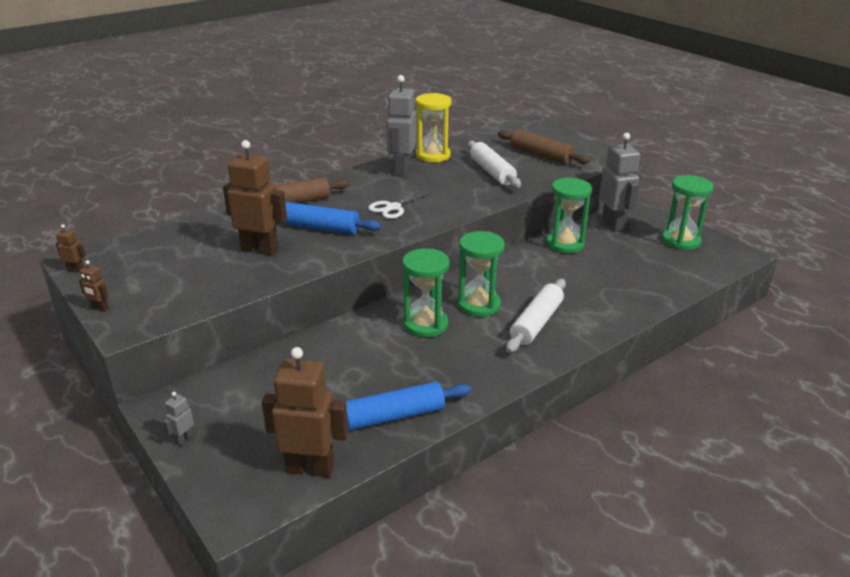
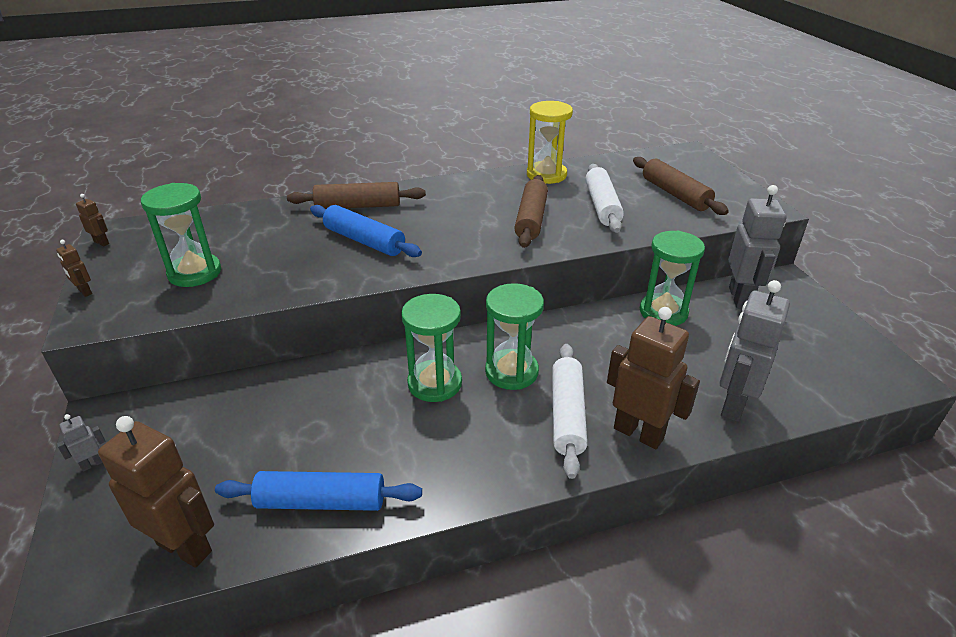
camera: 20 degrees right, 5 degrees up
(260, 250) = (285, 255): brown robot -> brown robot (638, 433)
(393, 208) = (459, 231): white scissors -> none
(401, 170) = (500, 187): grey robot -> grey robot (733, 405)
(444, 190) = (531, 219): none -> brown rolling pin
(536, 323) = (567, 415): white rolling pin -> white rolling pin turned 45 degrees counterclockwise
(680, 241) = (822, 339): green hourglass -> green hourglass (195, 273)

